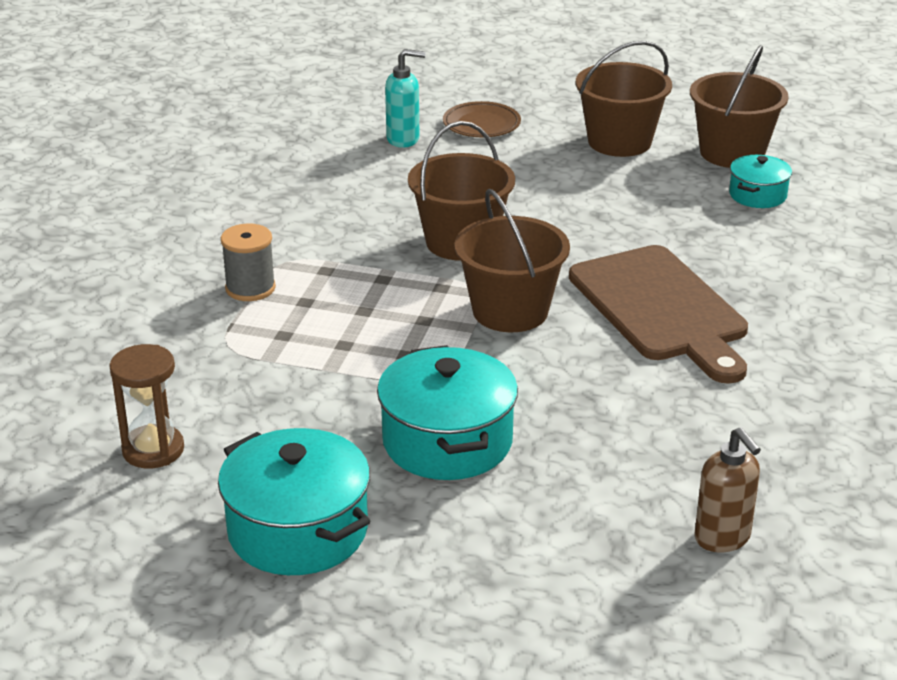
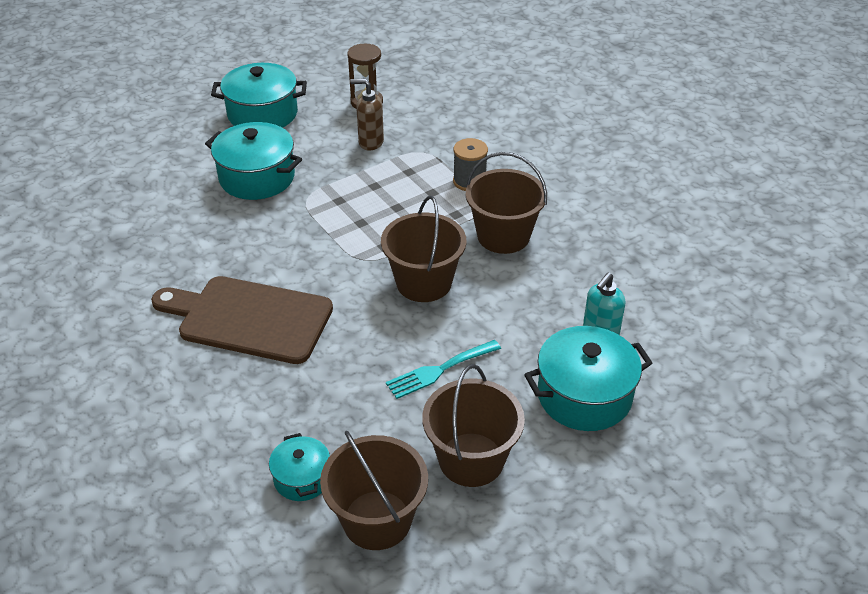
camera: 130 degrees right, 10 degrees up
(481, 124) = (584, 395): brown plate -> turquoise pot
(510, 311) = (327, 258): brown bucket -> brown bucket (503, 236)
(556, 189) = (439, 370): none -> turquoise fork
(722, 538) = (82, 215): brown soap dispenser -> brown soap dispenser (370, 142)

